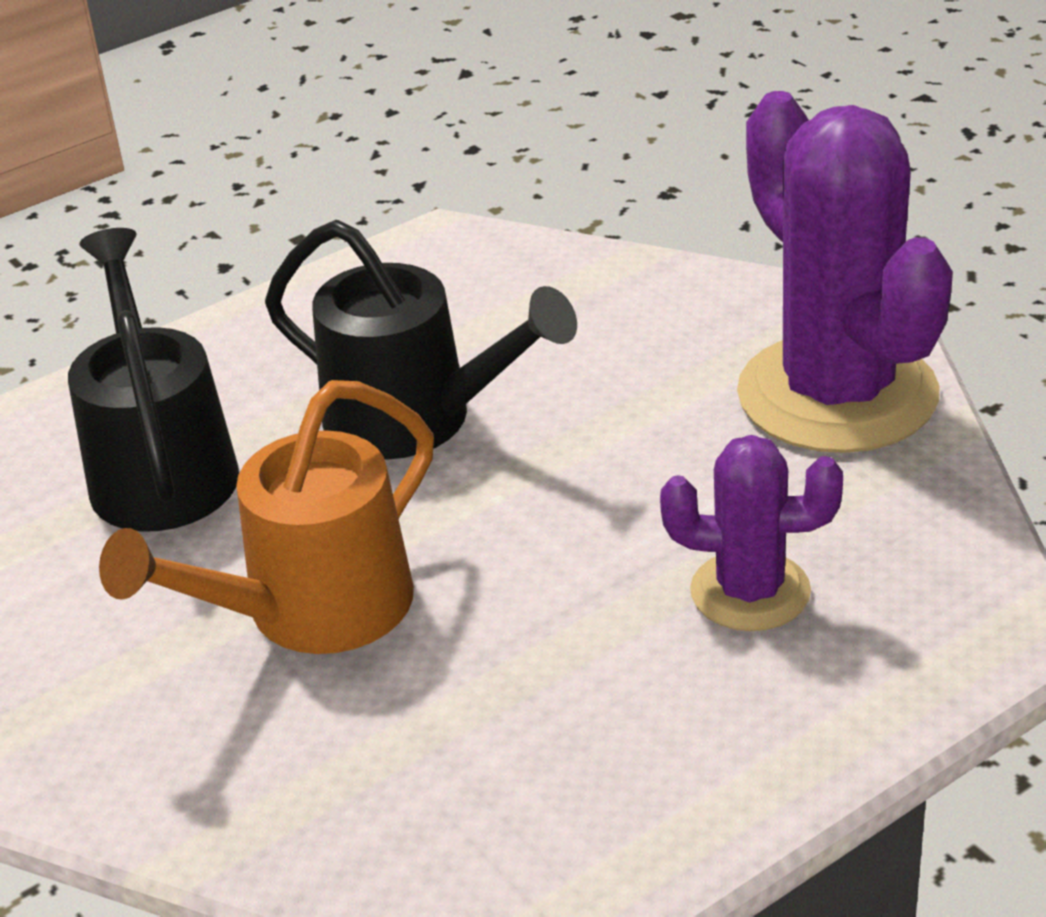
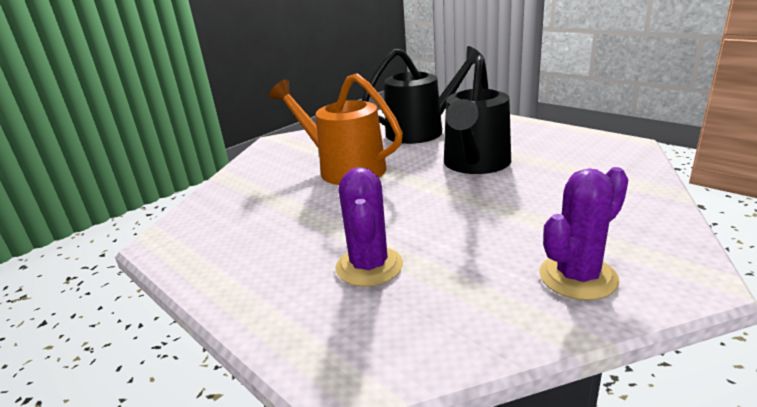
camera: 80 degrees right, 10 degrees down
(837, 394) = (578, 277): purple cactus -> purple cactus, size x0.53

